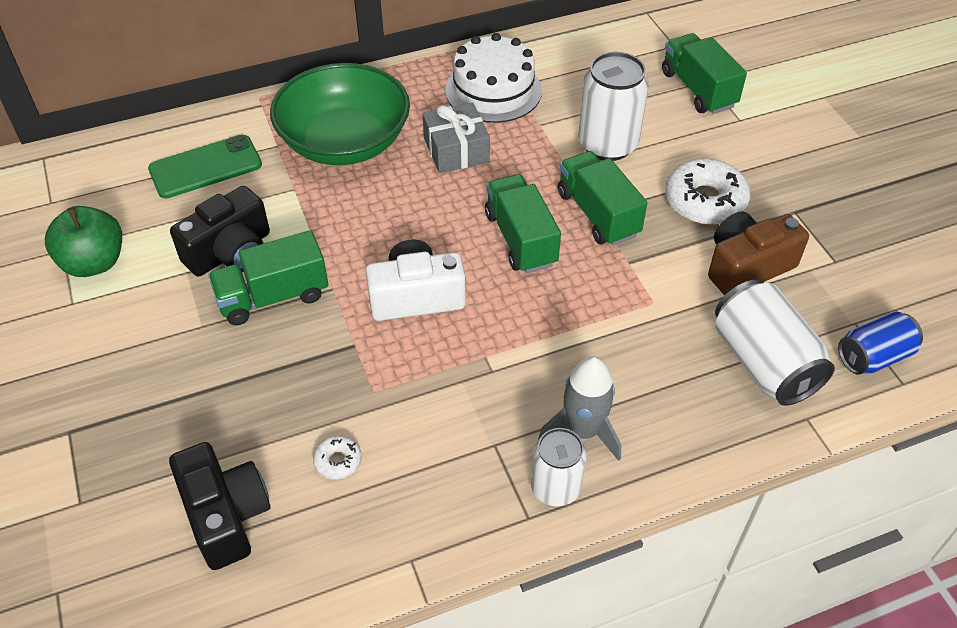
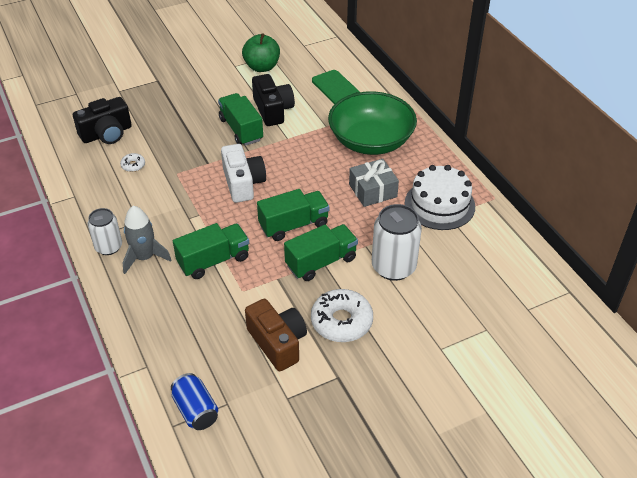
camera: 85 degrees right, 5 degrees down
(230, 252) = (273, 110): black camera -> black camera turned 150 degrees counterclockwise
(698, 89) = (472, 322): green truck -> green truck (213, 261)
(763, 362) = (192, 346): white can -> none

